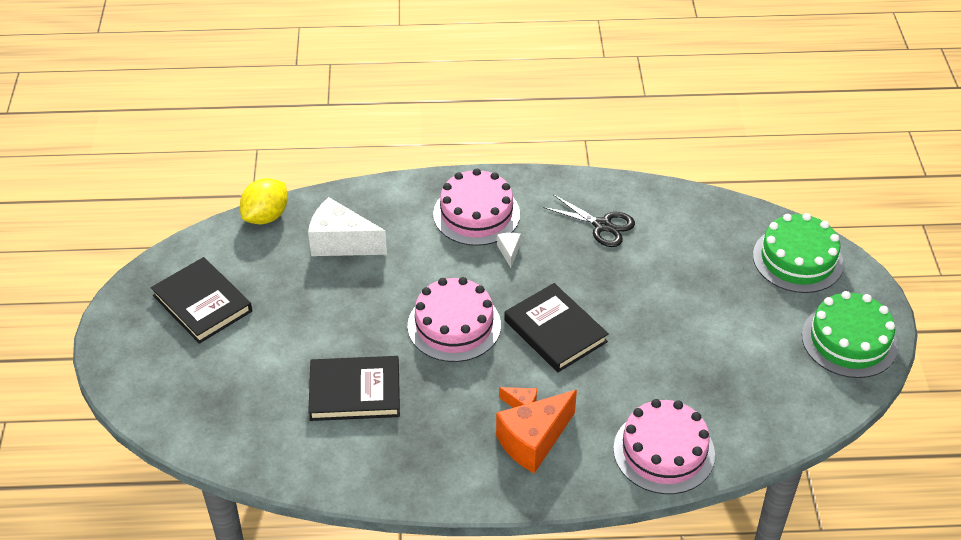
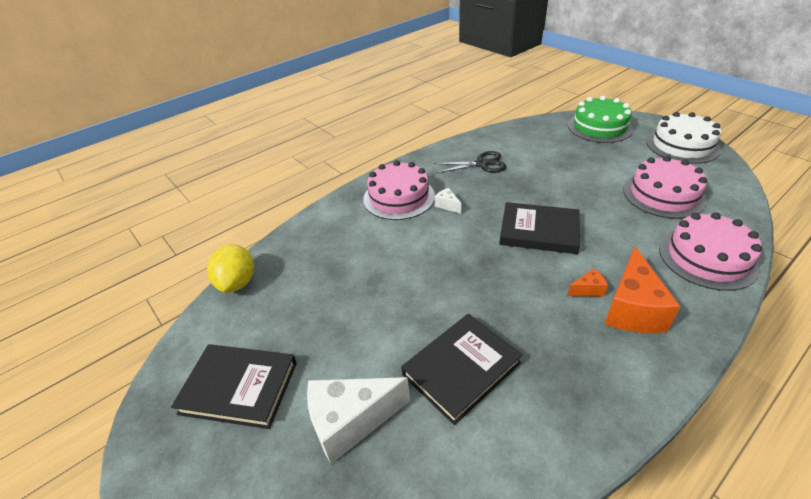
camera: 35 degrees left, 5 degrees down
(341, 243) = (322, 266): white cheese -> white cheese (351, 422)
(454, 325) = (471, 269): pink cake -> pink cake (663, 195)
(849, 340) = (682, 145): green cake -> white cake

